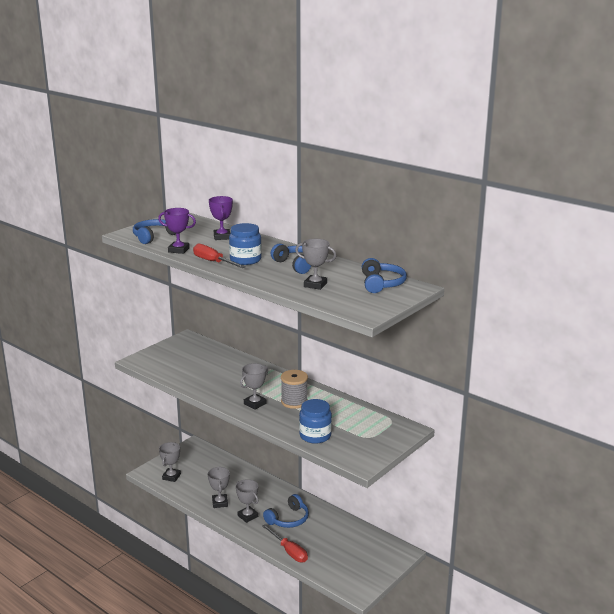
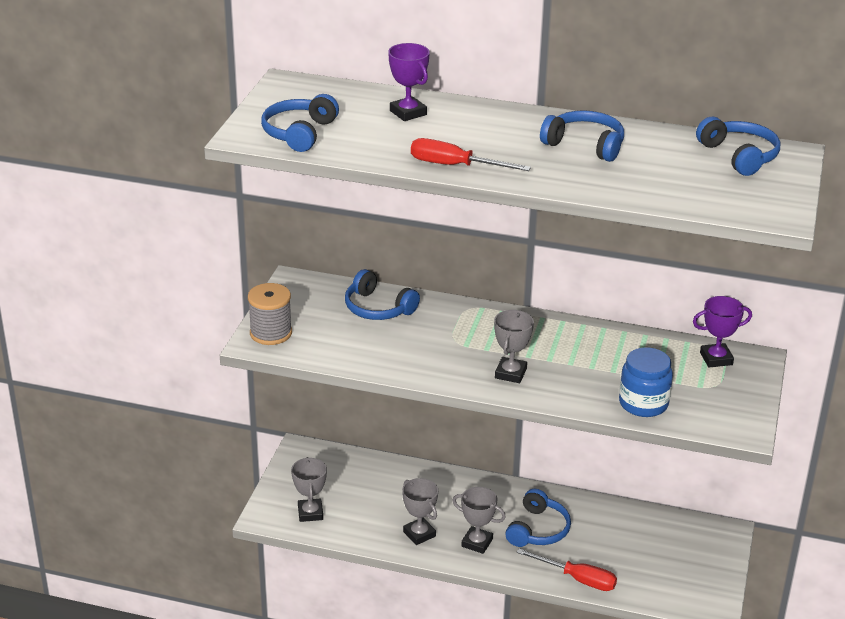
camera: 25 degrees left, 10 degrees up
(178, 250) = (372, 153): purple trophy -> purple trophy (716, 359)
(216, 358) = (378, 308): none -> blue headphones
(245, 260) = (498, 151): blue jar -> none
(294, 402) = (563, 355): grey spool -> grey spool (271, 333)
(315, 285) = (653, 178): grey trophy -> none

